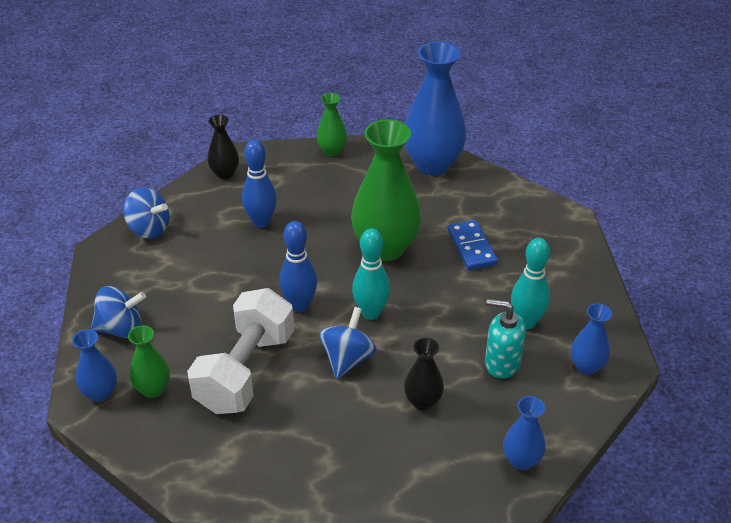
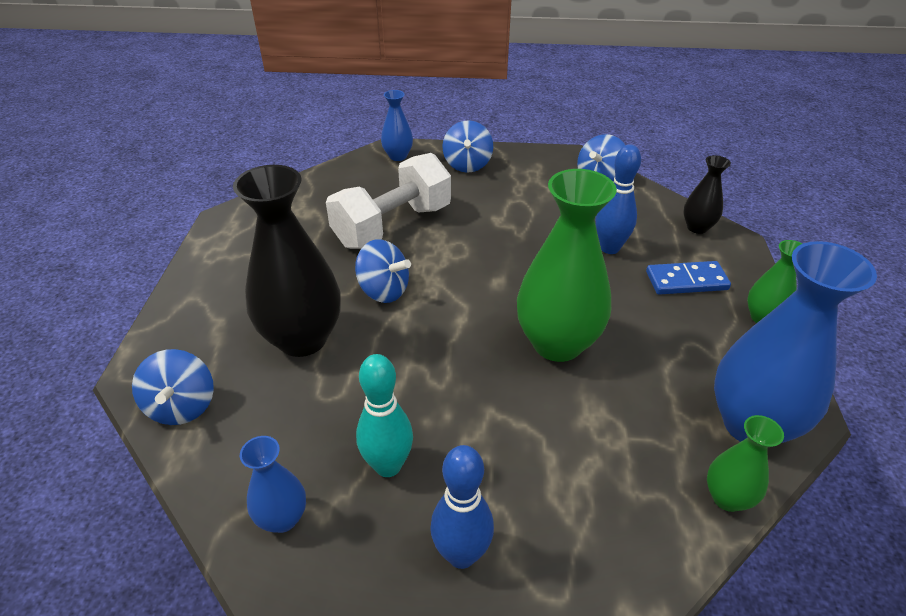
camera: 100 degrees right, 0 degrees up
(153, 389) = (392, 179): green vase -> green vase (727, 498)
(246, 371) = (393, 226): white dumbbell -> white dumbbell turned 75 degrees counterclockwise
(299, 305) = (471, 265): blue bowling pin -> blue bowling pin (461, 554)
(371, 313) = (446, 316): turquoise bowling pin -> none
(422, 401) = (302, 339): black vase -> black vase, size x2.02
(471, 247) = (551, 435): blue domino -> blue domino (686, 281)
(502, 363) = (327, 421): turquoise soap dispenser -> none
(521, 460) = (182, 406): blue vase -> blue spinning top

